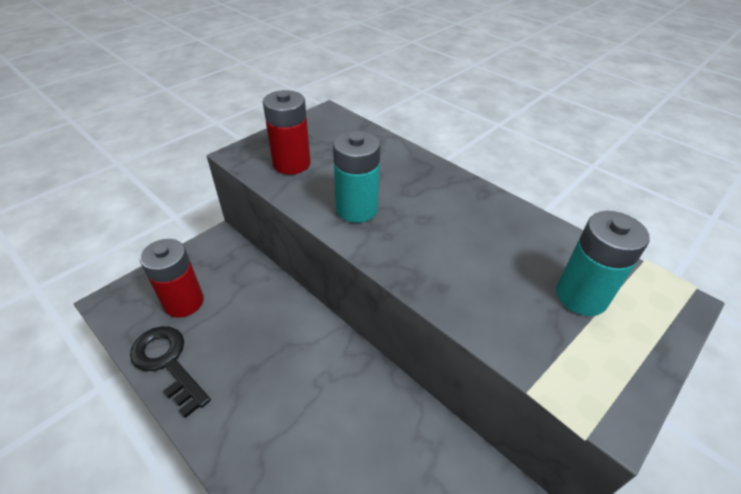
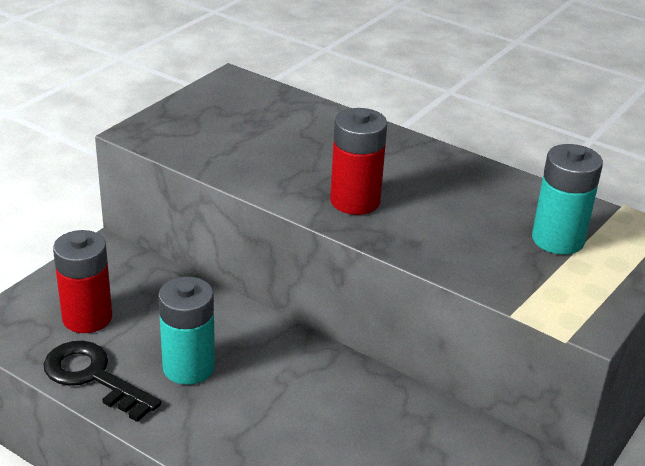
camera: 10 degrees left, 10 degrees down
(291, 164) = (208, 139): red battery -> red battery (355, 201)
(357, 209) = (302, 180): turquoise battery -> turquoise battery (188, 367)

